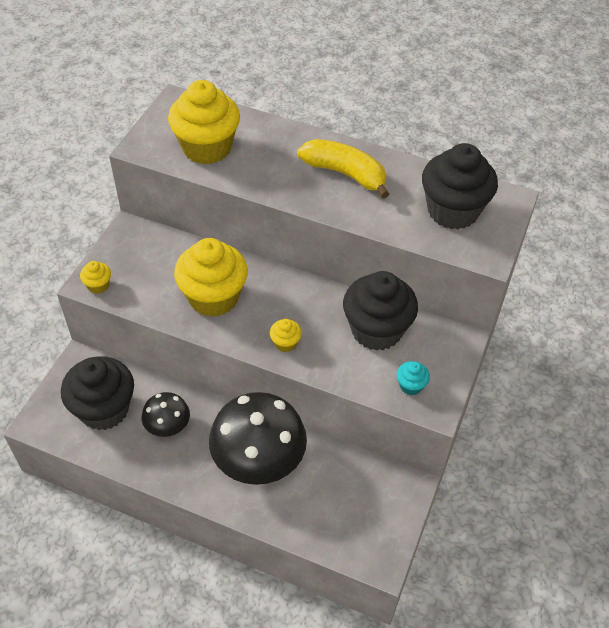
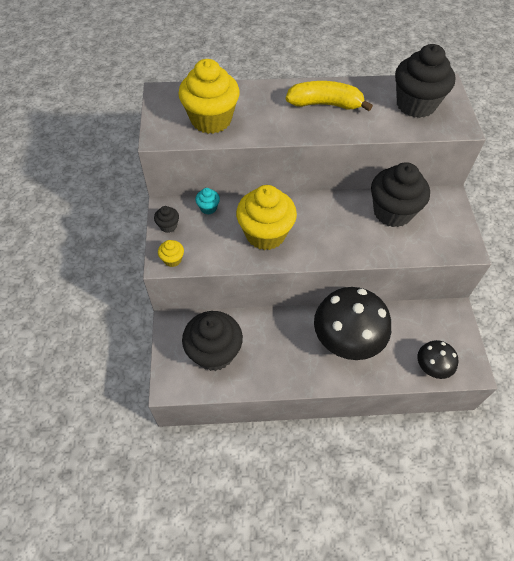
camera: 25 degrees left, 5 degrees up
(118, 248) = (168, 226): none -> black cupcake
(167, 425) = (268, 343): black mushroom -> black mushroom (432, 366)
(285, 343) = (339, 246): yellow cupcake -> none
(410, 386) = (441, 240): turquoise cupcake -> turquoise cupcake (208, 208)

